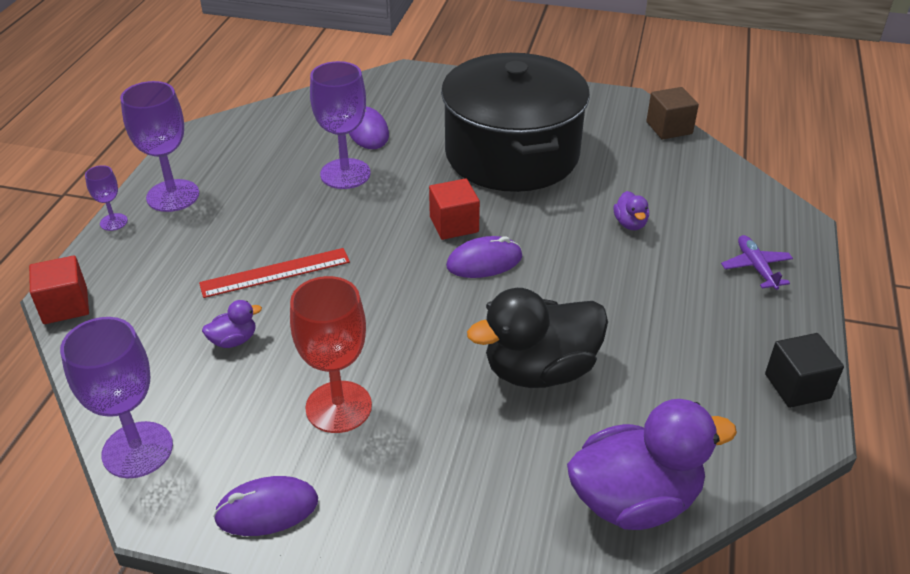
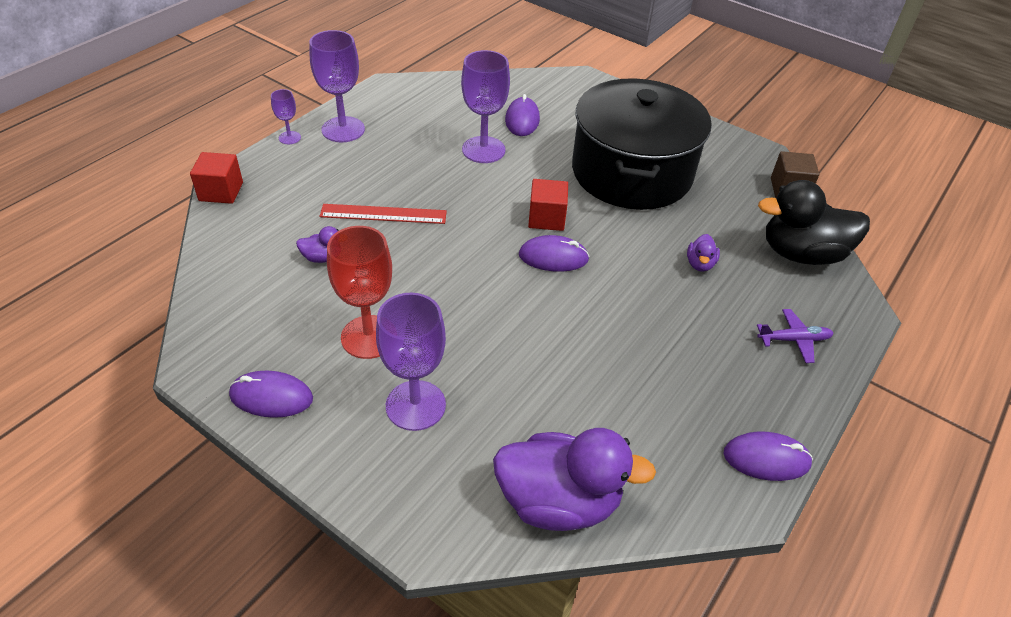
camera: 20 degrees right, 5 degrees up
(137, 450) = (208, 317): purple goblet -> purple goblet (415, 405)
(540, 370) = (545, 364): black duck -> black duck (801, 254)
(756, 268) = (793, 340): purple plane -> purple plane turned 75 degrees clockwise
(797, 386) = (766, 459): black cube -> purple mouse

